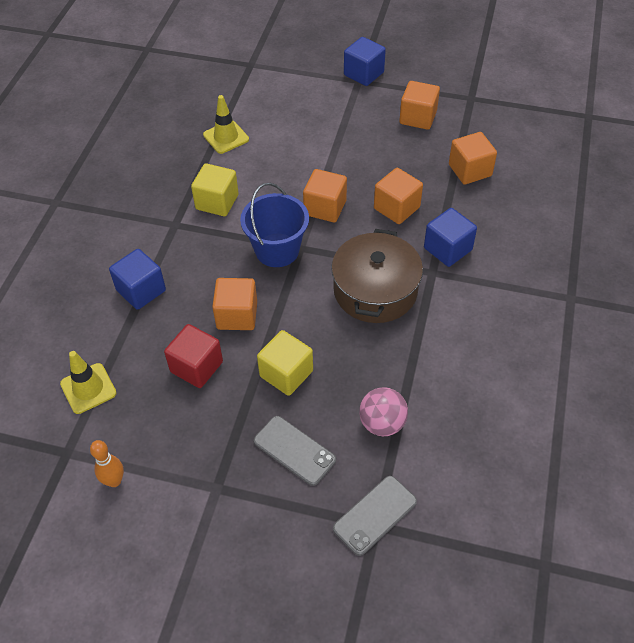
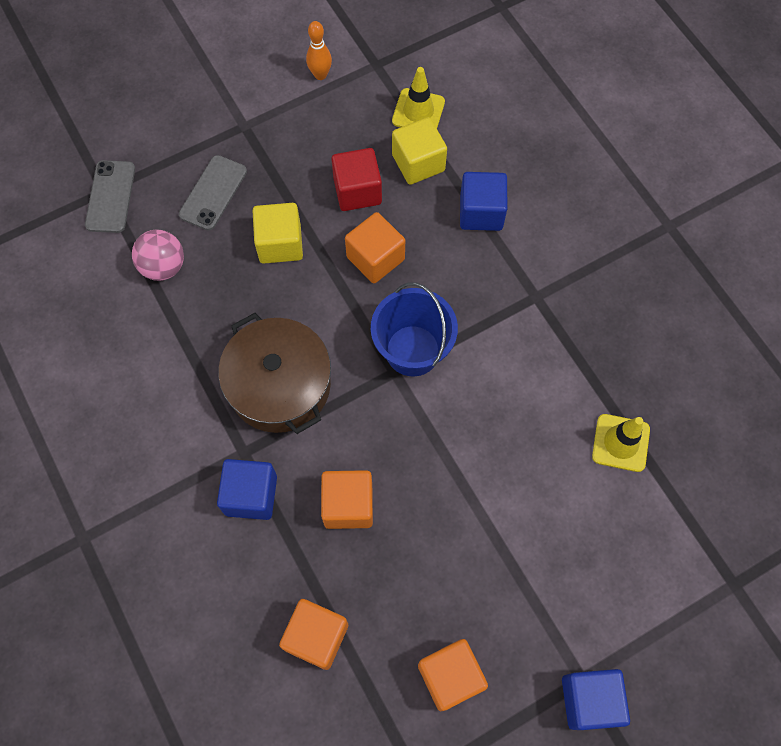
camera: 135 degrees right, 15 degrees up
(217, 202) = (529, 354): yellow cube -> yellow cube (418, 163)
(294, 450) = (213, 193): grey phone -> grey phone turned 60 degrees counterclockwise
(325, 208) = (419, 440): orange cube -> none

